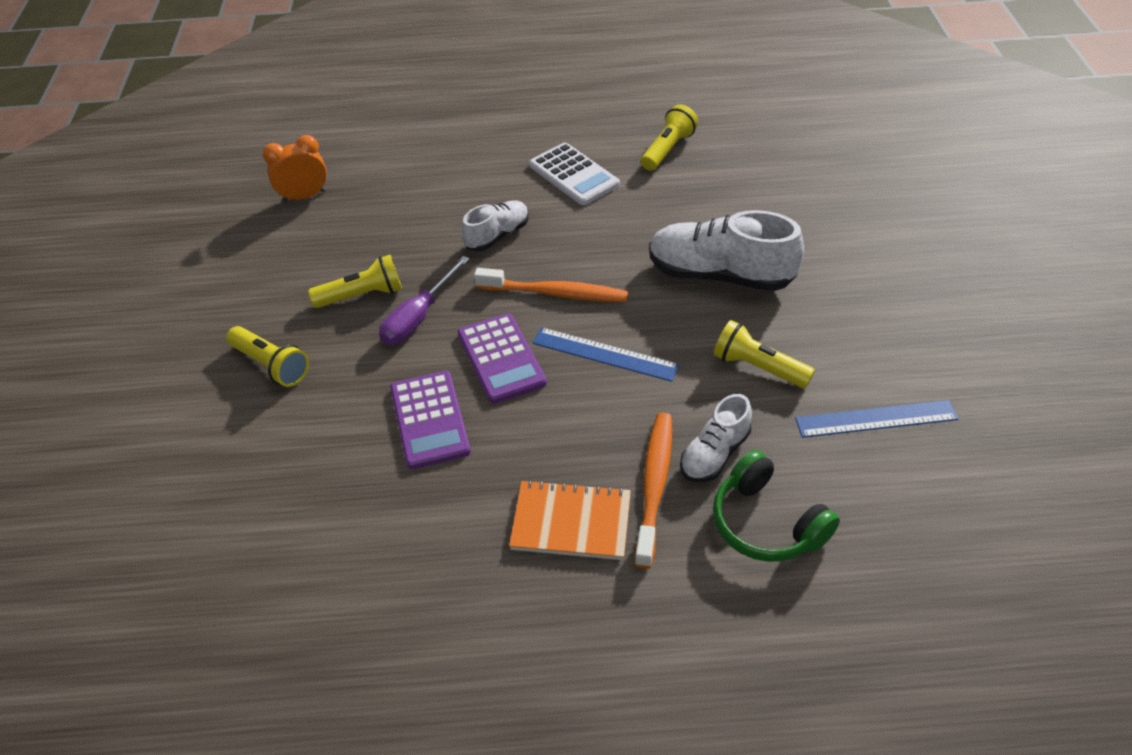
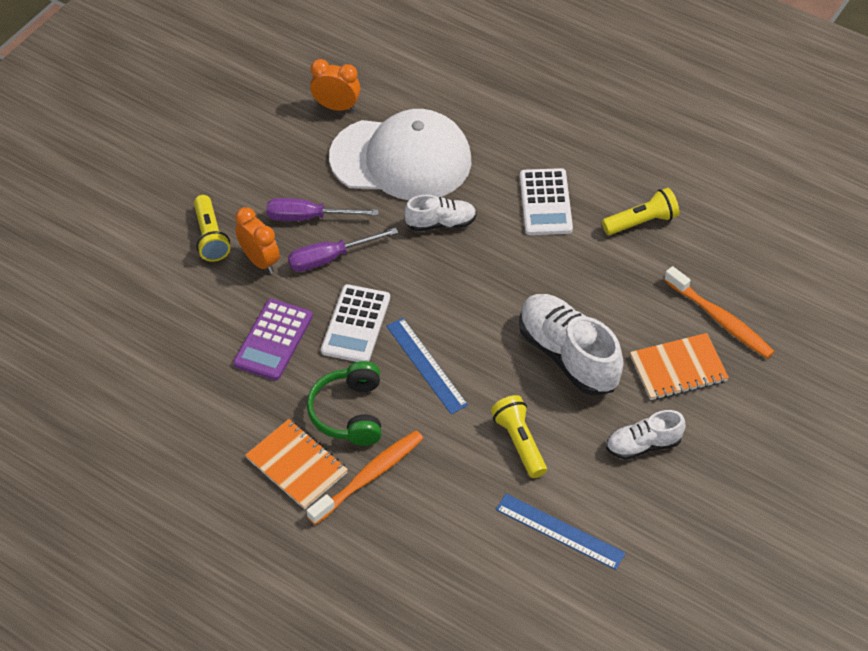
camera: 35 degrees right, 5 degrees up
(346, 358) = (260, 261): none -> orange clock
(362, 295) = (308, 217): yellow flashlight -> purple screwdriver
(408, 206) = (401, 159): none -> white cap
(501, 359) = (356, 324): purple calculator -> white calculator
(554, 293) = (437, 296): orange toothbrush -> orange toothbrush (720, 319)
(714, 454) = (427, 482): white shoe -> white shoe (643, 445)
(766, 523) = (413, 547): green headphones -> green headphones (349, 413)
(818, 235) = (678, 369): none -> orange notebook

